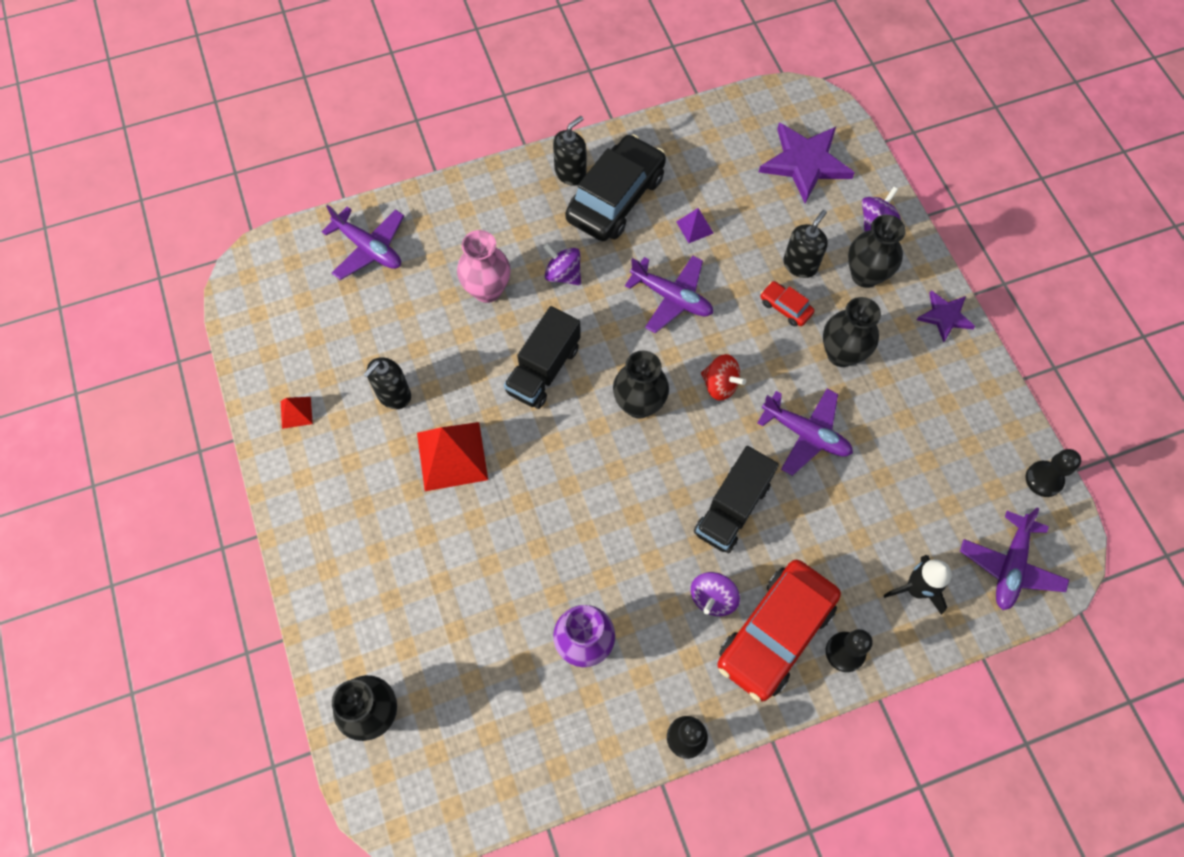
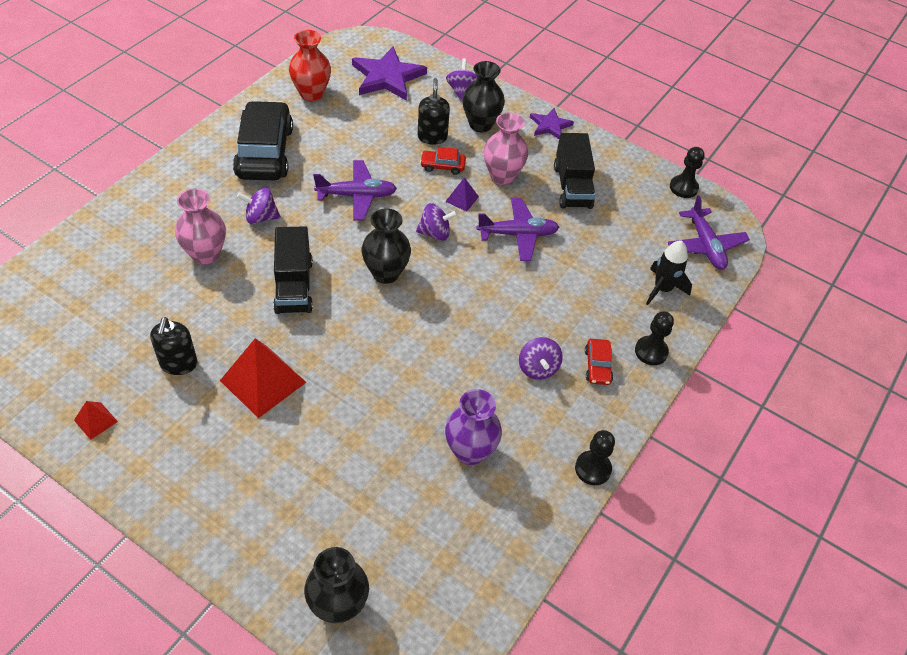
camera: 40 degrees left, 15 degrees down
(369, 248) = (77, 271): purple plane -> none
(570, 173) = (216, 151): black soap dispenser -> none
(694, 227) = (339, 146): purple pyramid -> purple pyramid (462, 199)
(709, 147) = (311, 94): none -> red vase
(720, 385) = (435, 233): red spinning top -> purple spinning top
(732, 509) = (505, 305): black truck -> black truck (572, 187)
(775, 633) = (597, 366): red car -> red car, size x0.44
(841, 354) = (502, 176): black vase -> pink vase

